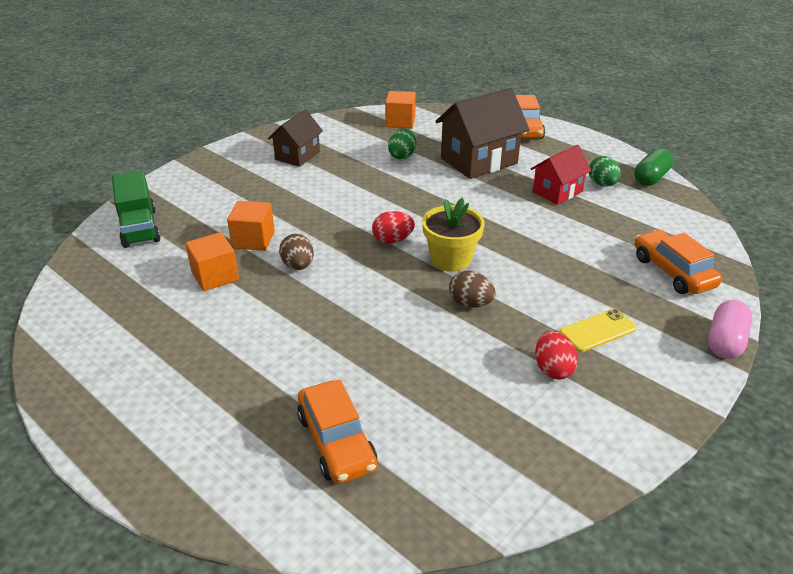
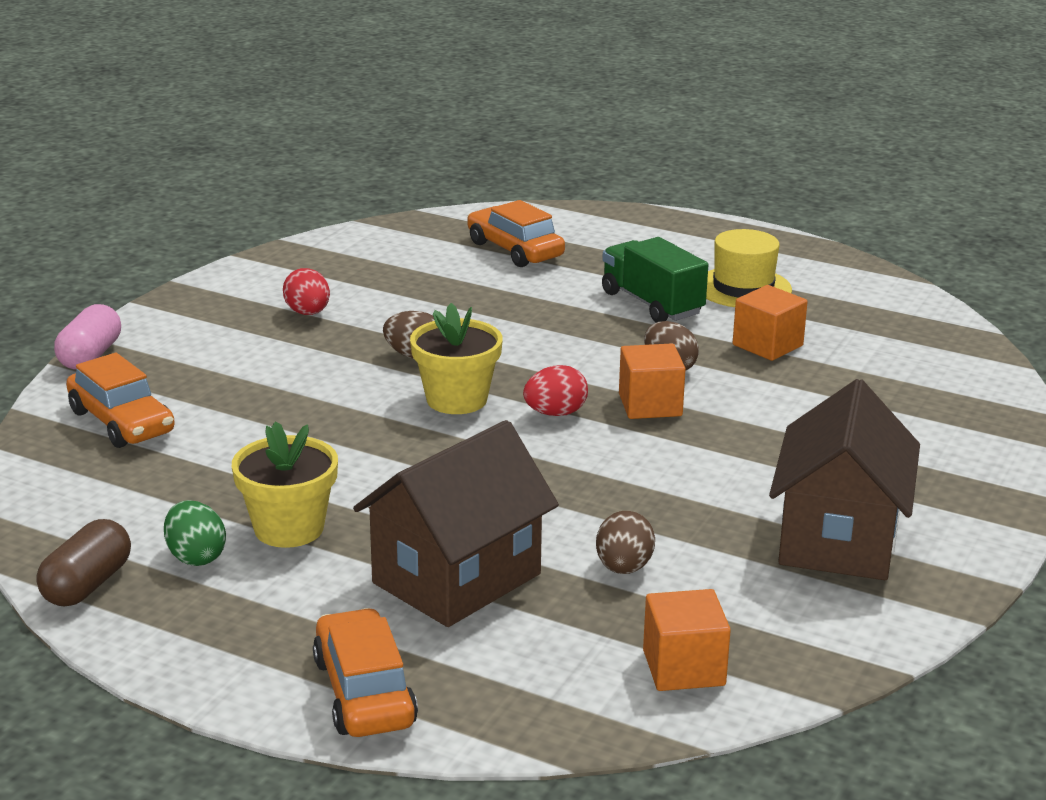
camera: 165 degrees right, 10 degrees down
(139, 228) = (948, 385): green truck -> green truck (652, 304)
(172, 343) = (743, 288): none -> yellow hat
(253, 240) = (763, 390): orange cube -> orange cube (650, 405)
(297, 155) = (838, 539): brown house -> brown house, size x1.64
(402, 156) = (624, 568): green egg -> brown egg
(557, 192) = (289, 528): red house -> yellow flower pot
(597, 330) = (249, 349): yellow phone -> none
(651, 178) = (87, 585): green capsule -> brown capsule

